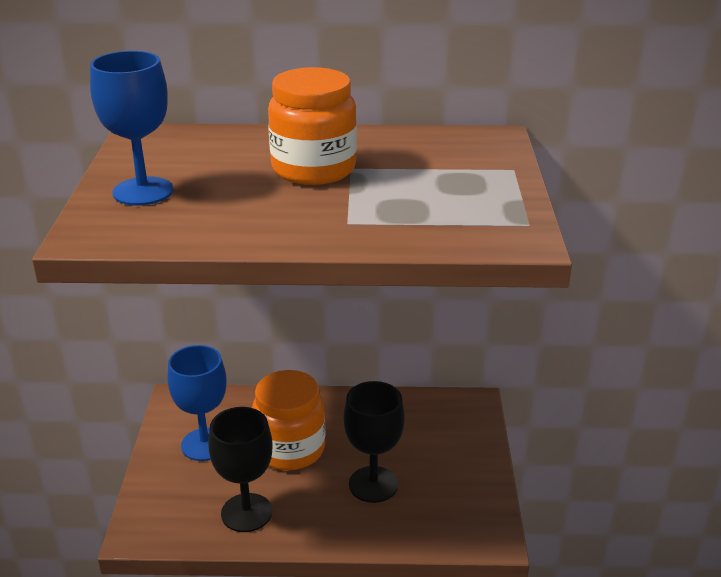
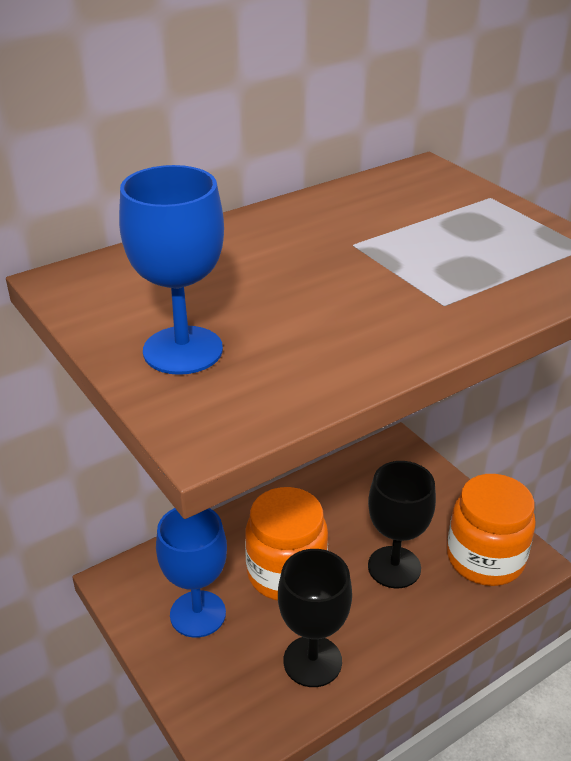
camera: 35 degrees left, 5 degrees up
(313, 169) = (321, 258): orange jar -> orange jar (485, 559)

